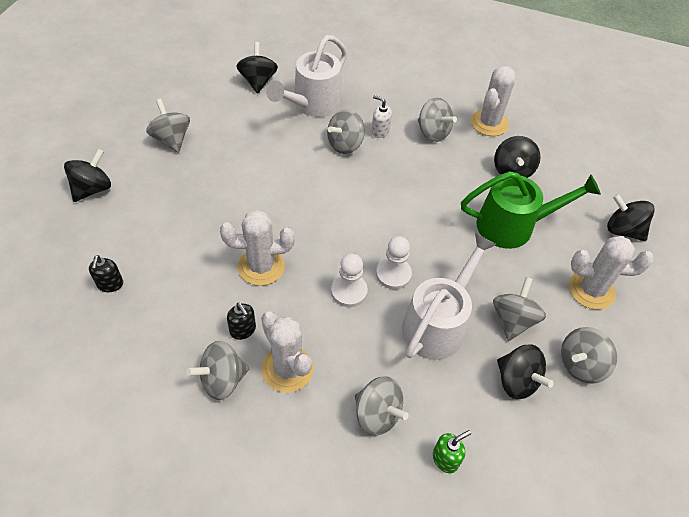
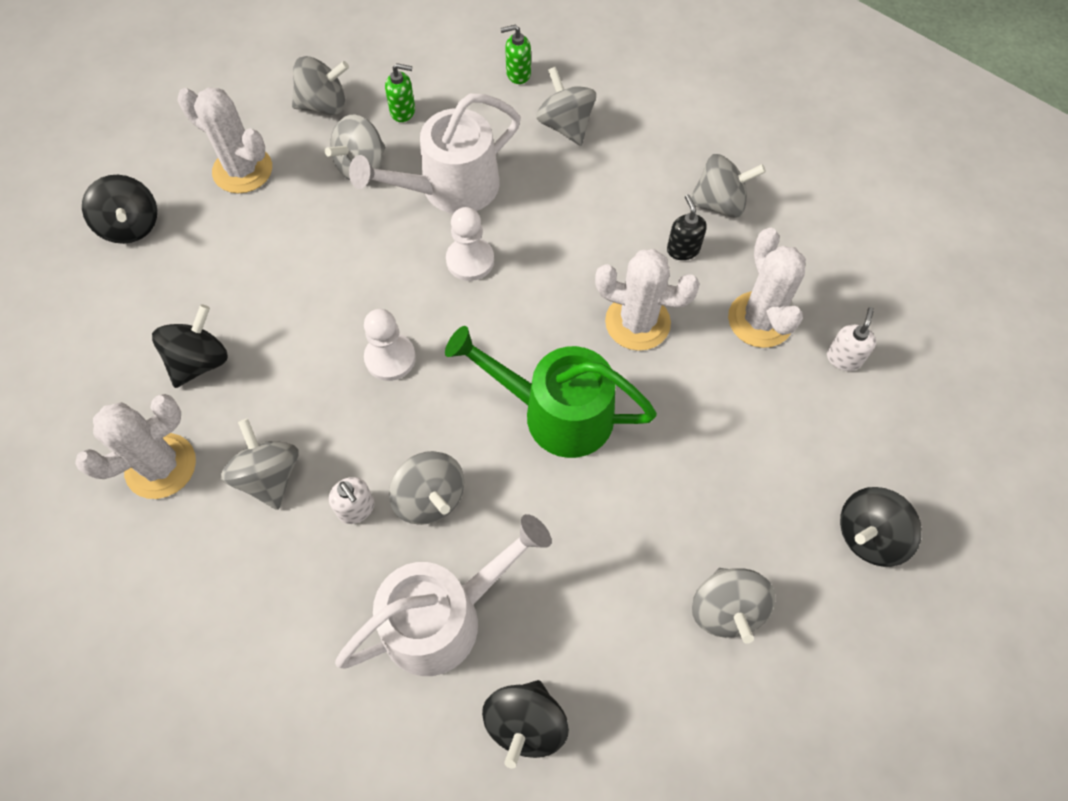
camera: 155 degrees left, 10 degrees up
(110, 284) = (844, 358): black soap dispenser -> white soap dispenser
(287, 369) = (644, 193): white cactus -> white cactus (760, 320)
(345, 144) = (430, 498): grey spinning top -> grey spinning top turned 75 degrees clockwise
(349, 291) = (537, 256): white pawn -> white pawn (390, 358)
(513, 225) = (269, 276): green watering can -> green watering can (555, 413)
(517, 381) = (403, 111): black spinning top -> green soap dispenser

